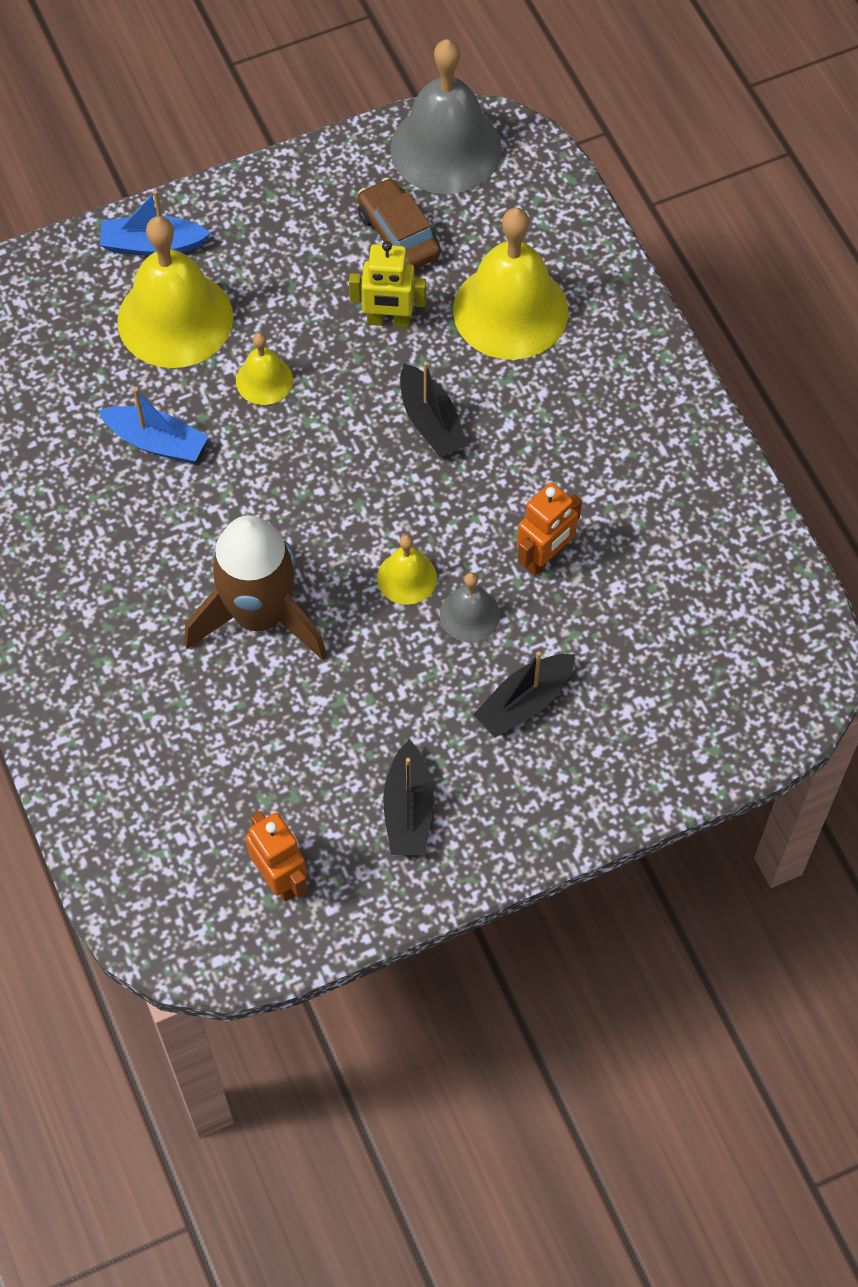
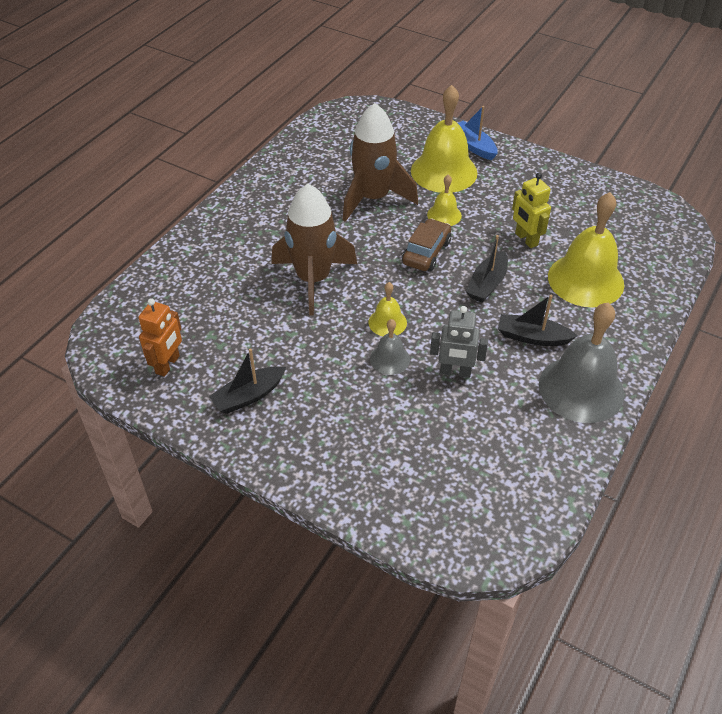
camera: 55 degrees right, 15 degrees down
(157, 442) = (373, 198): blue boat -> brown rocket
(398, 235) = (577, 218): brown car -> brown car (426, 252)
(446, 148) = (645, 209): grey bell -> grey bell (581, 389)
(524, 702) = (357, 411): black boat -> black boat (532, 337)
(545, 558) = (455, 372): orange robot -> grey robot

